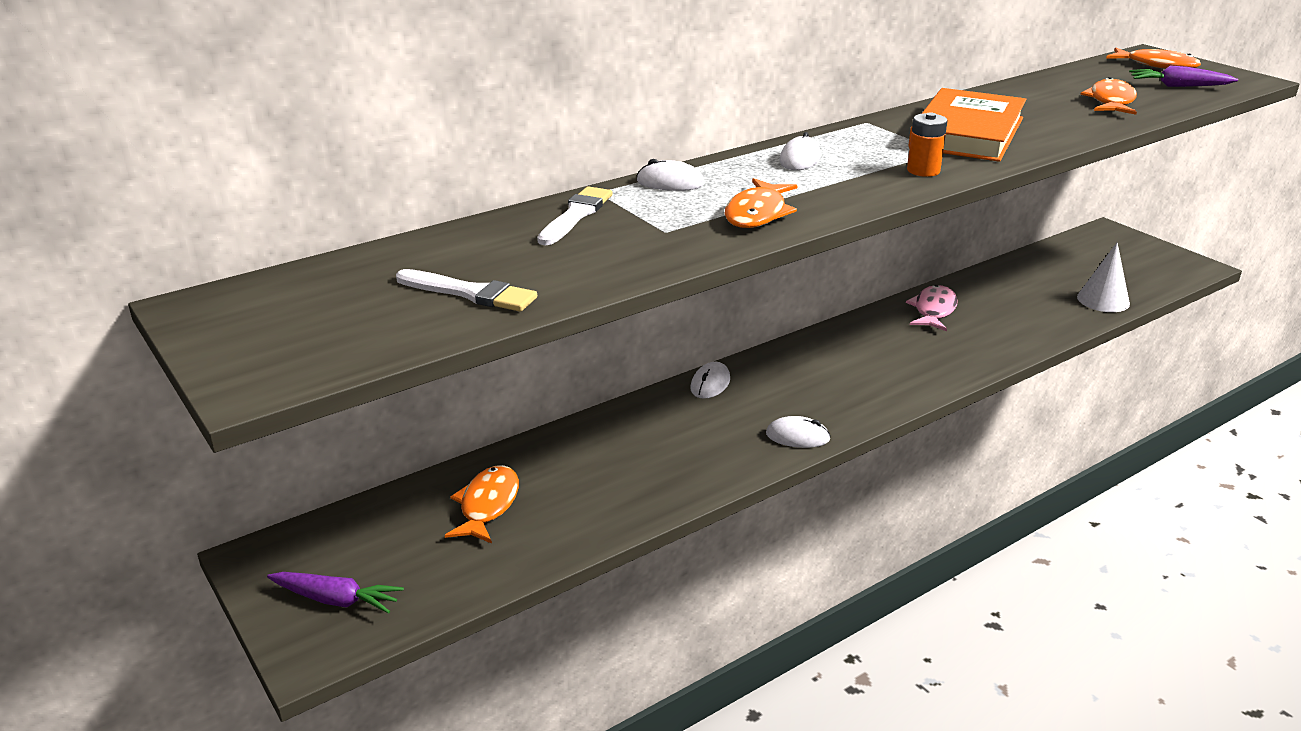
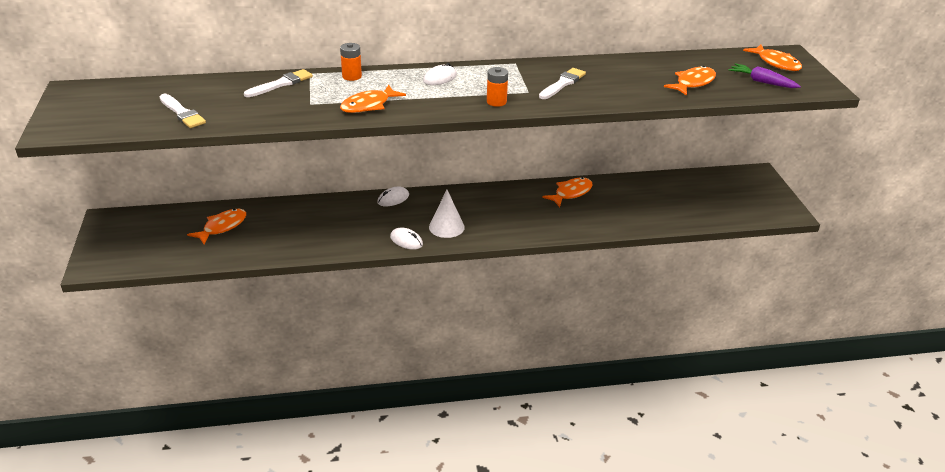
camera: 25 degrees right, 5 degrees up
(336, 600) = (120, 248): purple carrot -> none
(670, 183) = (352, 76): white mouse -> orange battery
(933, 310) = (571, 193): pink fish -> orange fish
(967, 133) = (563, 83): orange book -> white brush
(1103, 300) = (690, 217): white cone -> white cone (446, 227)

